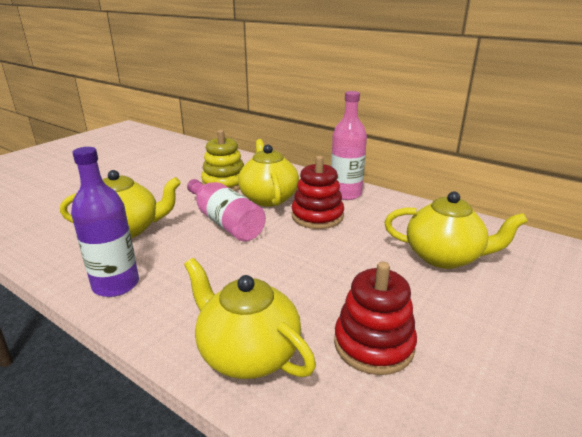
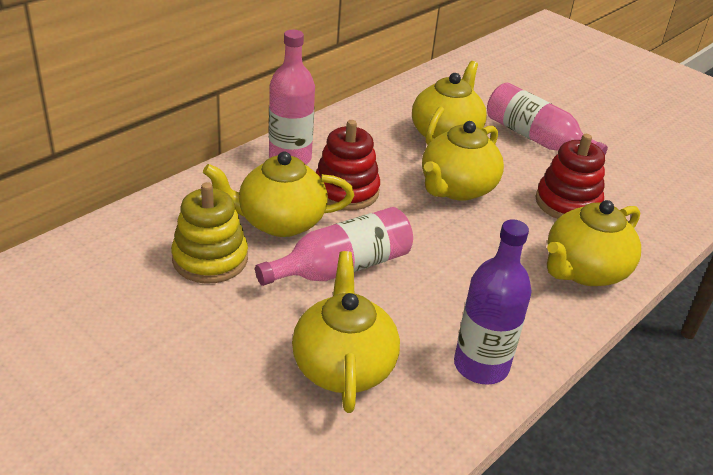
camera: 85 degrees left, 10 degrees up
(353, 266) = (456, 188): none -> yellow teapot
(501, 320) = (535, 138): none -> pink bottle

